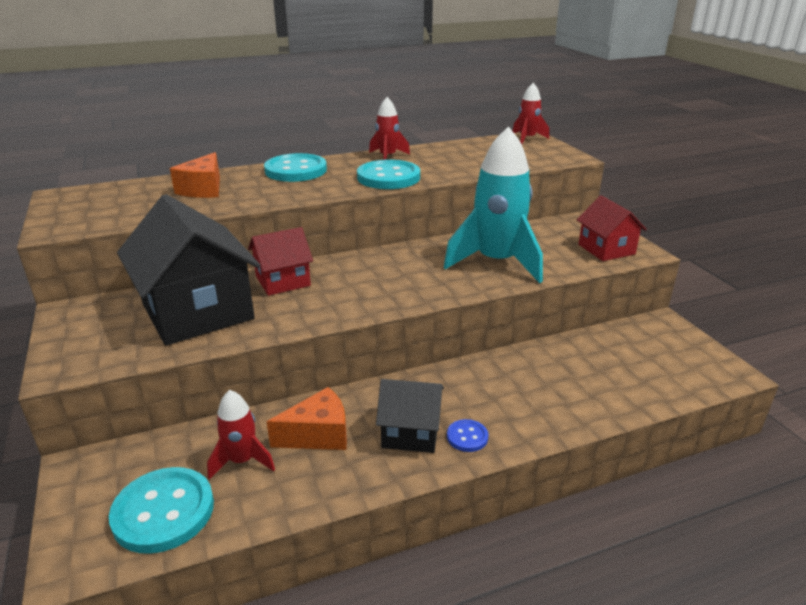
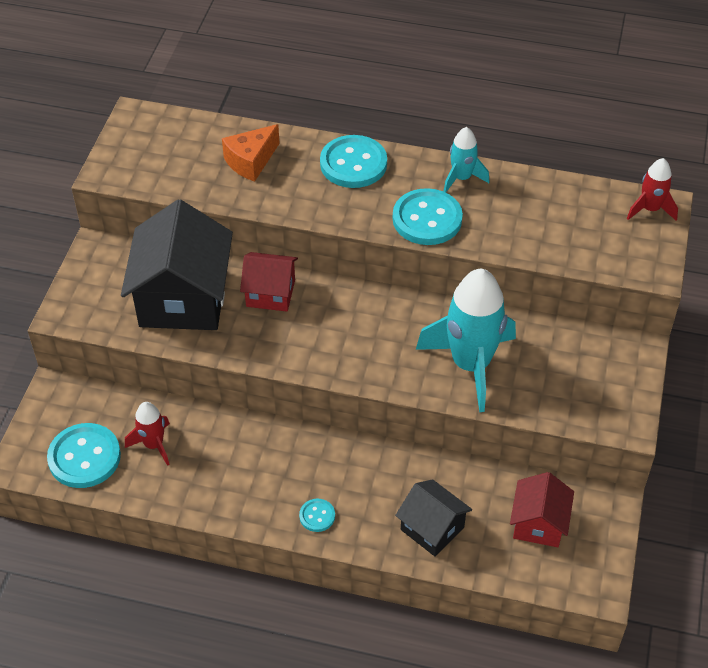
camera: 35 degrees right, 20 degrees up
(318, 435) = (217, 452): orange cheese -> none
(388, 157) = (462, 178): red rocket -> turquoise rocket
(410, 432) = (281, 488): black house -> black house (432, 528)
(467, 437) = (317, 516): blue button -> turquoise button
(606, 249) = (596, 402): red house -> red house (538, 523)

